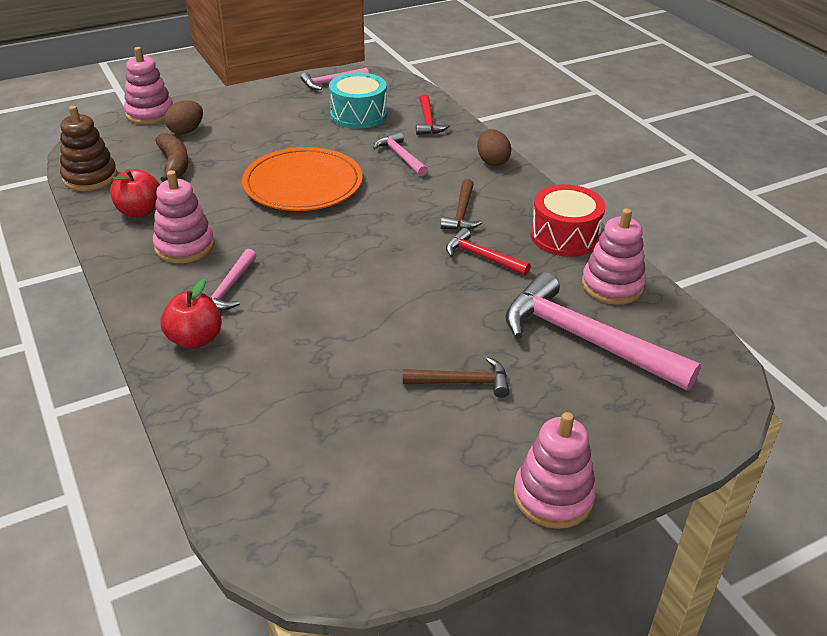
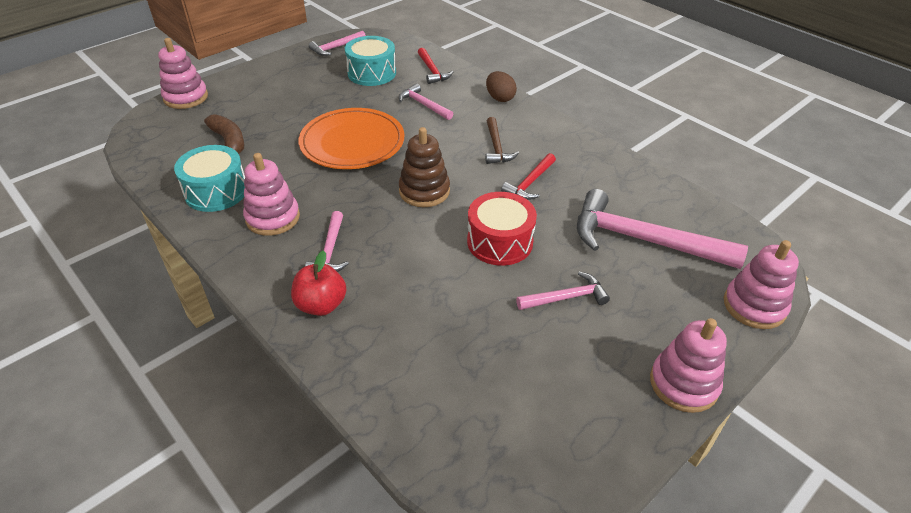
camera: 15 degrees left, 5 degrees up
(90, 177) = (155, 166): brown stacking toy -> brown stacking toy (424, 191)
(139, 211) = (216, 191): red apple -> turquoise drum
(186, 131) = (226, 109): brown egg -> none
(462, 382) = (566, 297): brown hammer -> pink hammer
(482, 257) = (530, 183): red hammer -> red hammer turned 75 degrees counterclockwise
(564, 236) = (586, 154): red drum -> red drum (500, 242)
(612, 286) = (641, 190): pink stacking toy -> pink stacking toy (754, 306)

